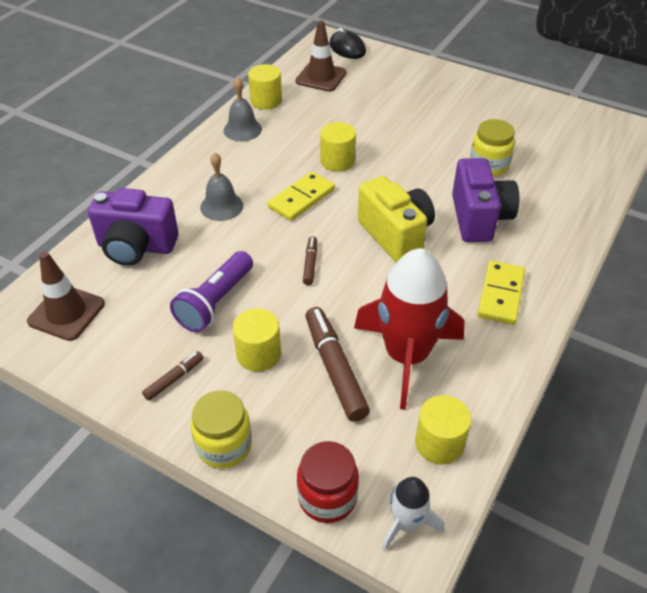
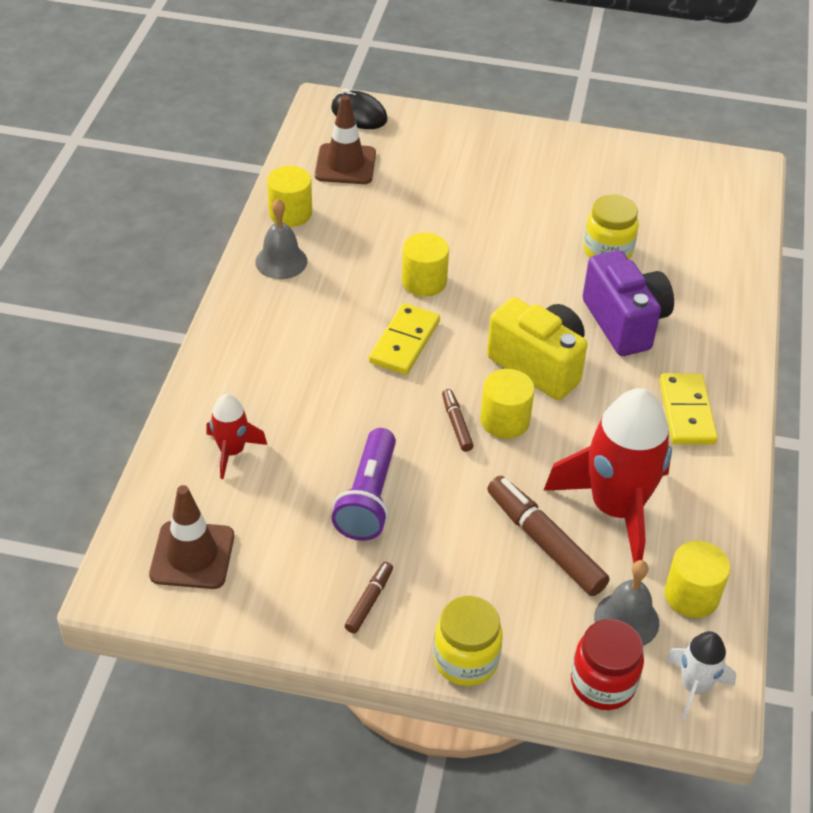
camera: 20 degrees left, 0 degrees up
(136, 247) = (232, 451): purple camera -> red rocket
(221, 206) = (310, 373): grey bell -> grey bell (626, 620)
(258, 354) = (451, 547): yellow cylinder -> yellow cylinder (505, 420)

